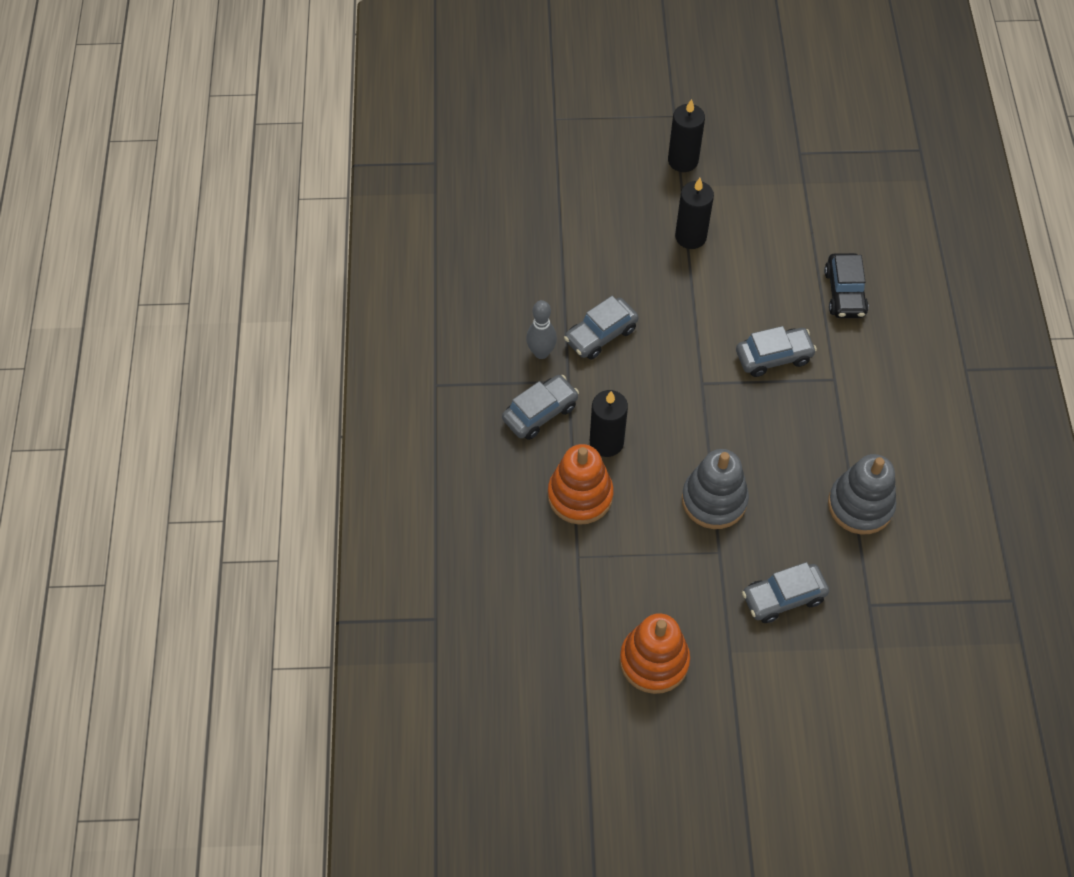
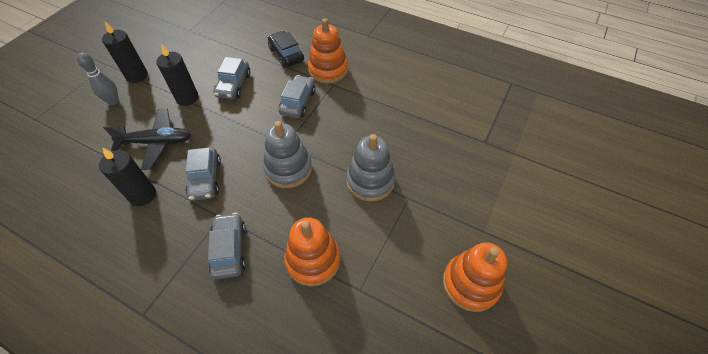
camera: 60 degrees left, 5 degrees down
(541, 352) = (185, 222): grey bowling pin -> grey bowling pin (113, 101)
(606, 442) = (285, 219): black candle -> black candle (143, 195)
(610, 254) = (156, 142): none -> black plane
(783, 597) = (459, 181): grey car -> grey car (234, 85)
(844, 293) = (286, 55): black car -> black car turned 150 degrees counterclockwise
(856, 358) = (328, 70): none -> orange stacking toy
(860, 505) = (419, 114): grey stacking toy -> grey stacking toy (288, 169)

